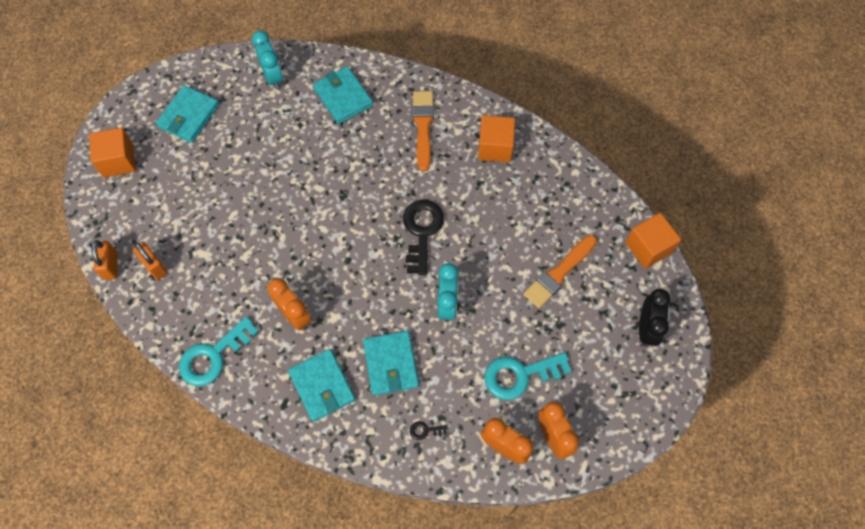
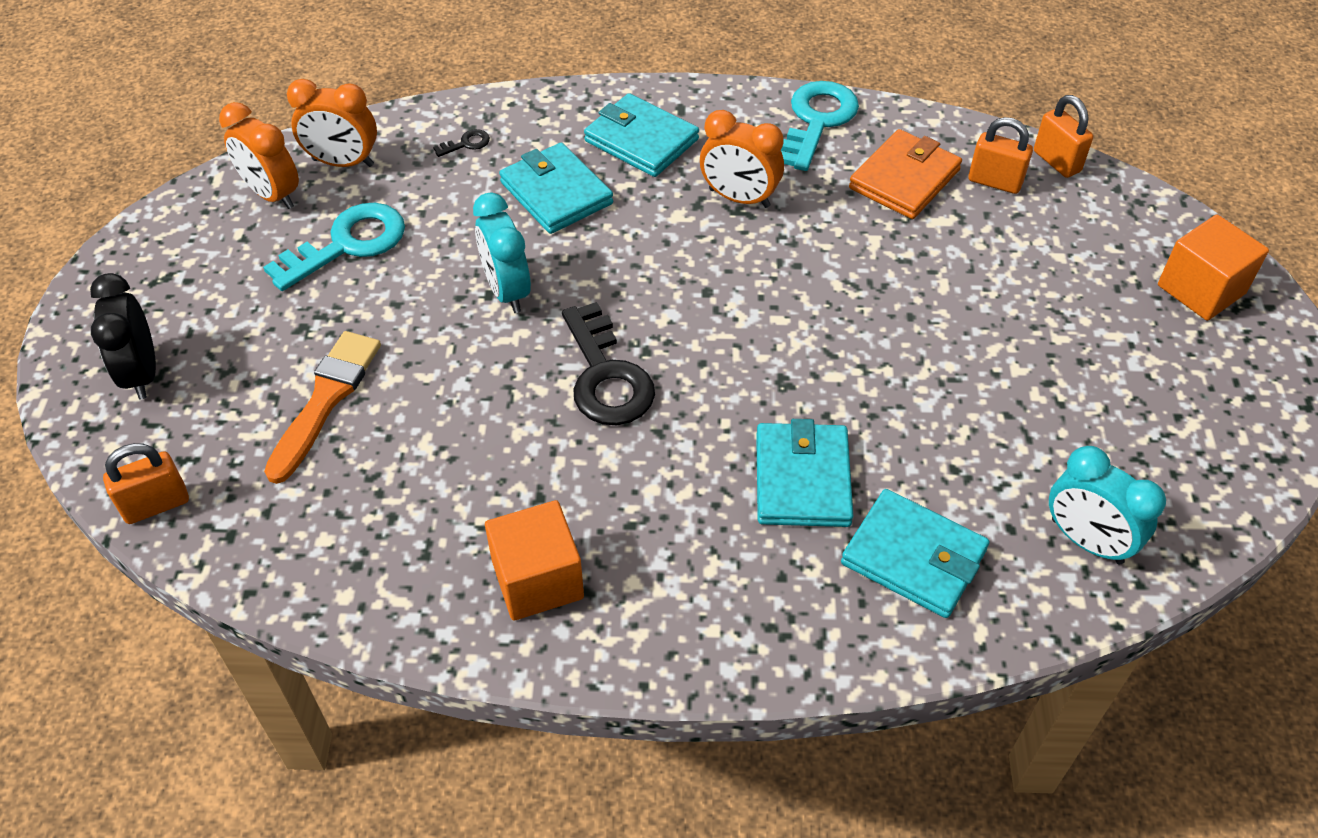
camera: 155 degrees right, 15 degrees down
(188, 116) = (1165, 402): turquoise wallet -> turquoise wallet (802, 479)
(199, 289) = (904, 179): none -> orange wallet
(423, 126) = (711, 563): orange brush -> none
(648, 248) = (156, 505): orange cube -> orange padlock

